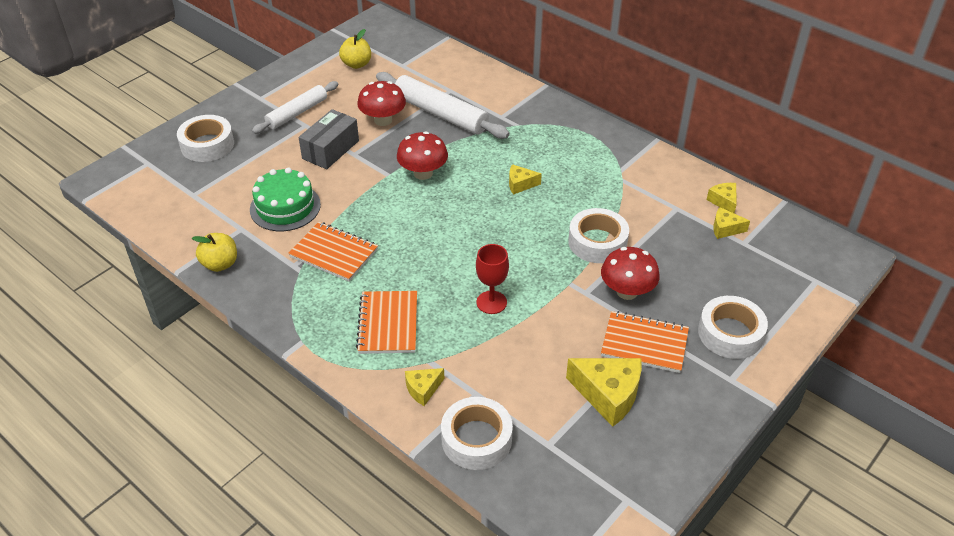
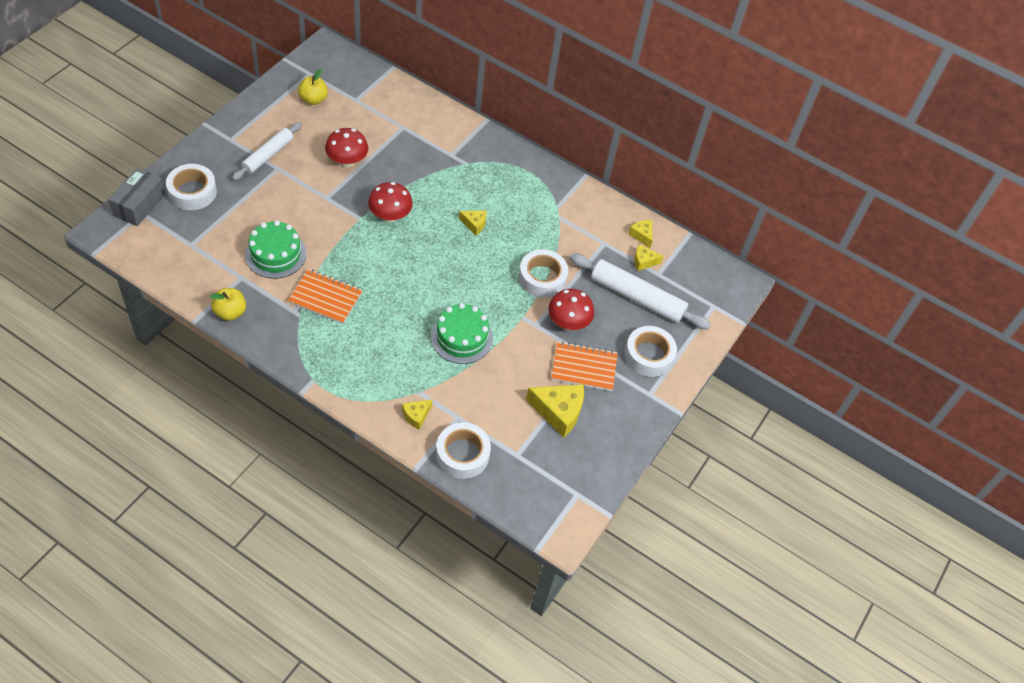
camera: 15 degrees left, 10 degrees up
(330, 150) = (305, 194): grey box -> grey box (139, 205)
(388, 324) = (380, 361): orange notebook -> none
(440, 114) = (397, 153): white rolling pin -> white rolling pin (637, 297)
(491, 302) = (461, 337): red goblet -> green cake
(520, 184) = (474, 224): yellow cheese -> yellow cheese turned 150 degrees counterclockwise

